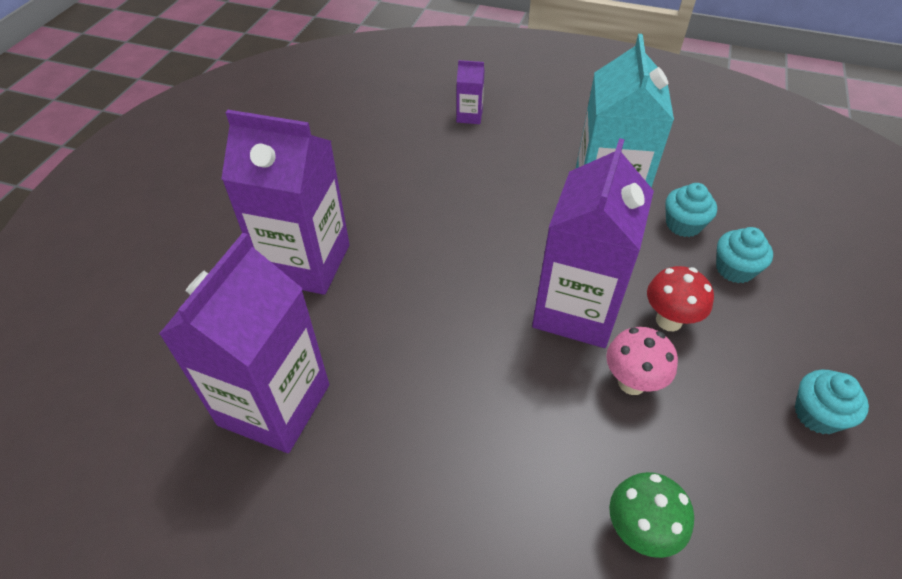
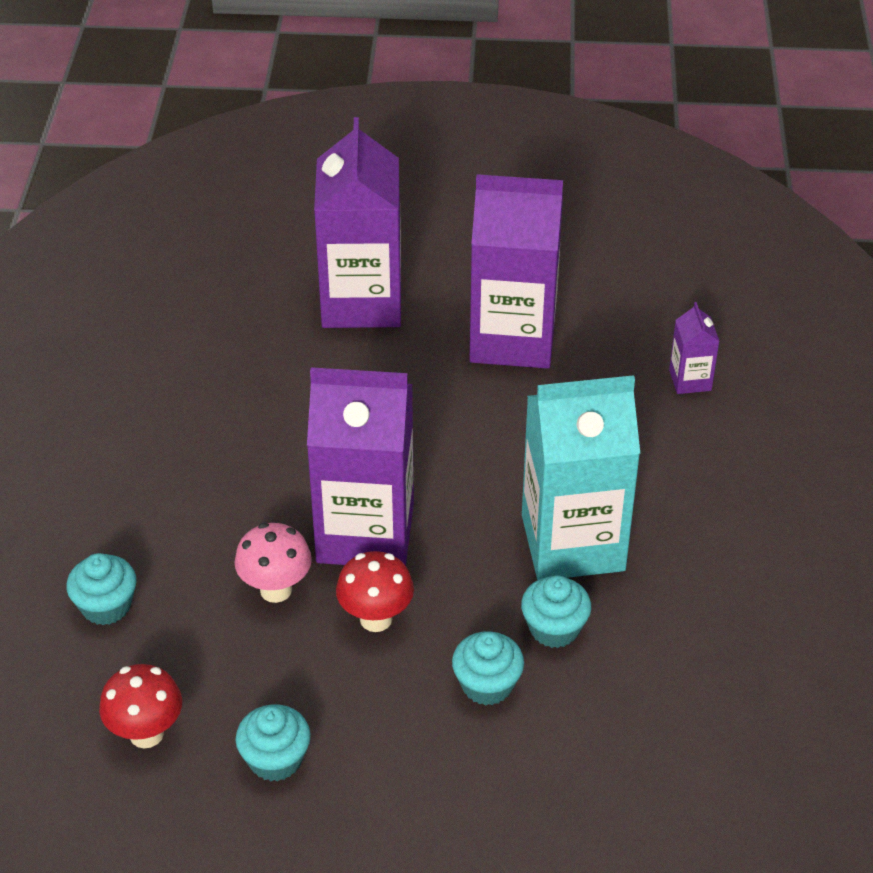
camera: 75 degrees right, 5 degrees down
(274, 404) = (182, 331): purple carton -> purple carton (512, 339)
(639, 531) = (106, 606): green mushroom -> turquoise cupcake
(799, 515) = (146, 734): none -> red mushroom

